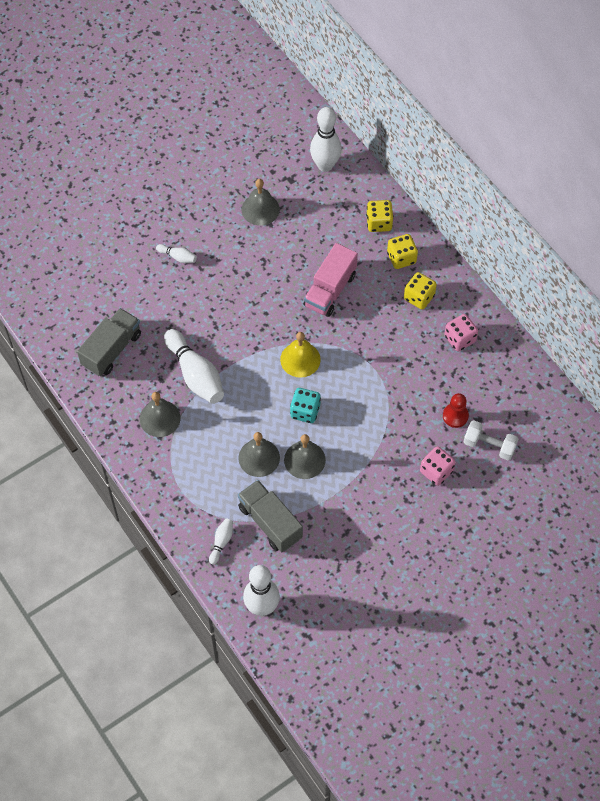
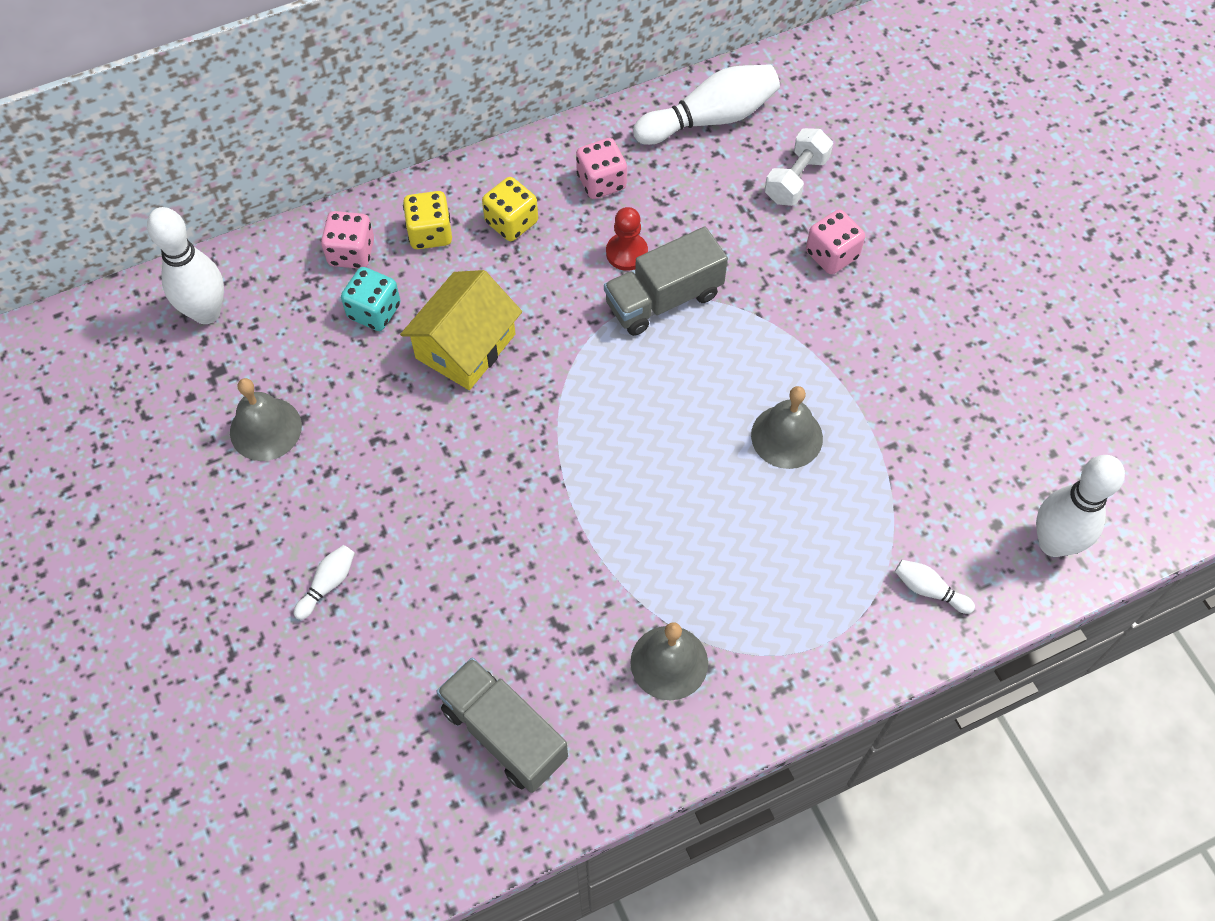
camera: 80 degrees left, 0 degrees up
(195, 374) = (588, 587): white bowling pin -> white bowling pin (709, 119)
(259, 457) = (773, 506): grey bell -> none
(270, 522) = (898, 507): grey truck -> grey truck (663, 299)
(300, 359) = (592, 413): yellow bell -> none
(305, 411) = (694, 421): turquoise dice -> turquoise dice (374, 311)
(330, 290) = (465, 346): pink truck -> yellow house
(379, 223) = (351, 253): yellow dice -> pink dice
(455, 416) = (738, 213): red pawn -> red pawn (626, 253)

